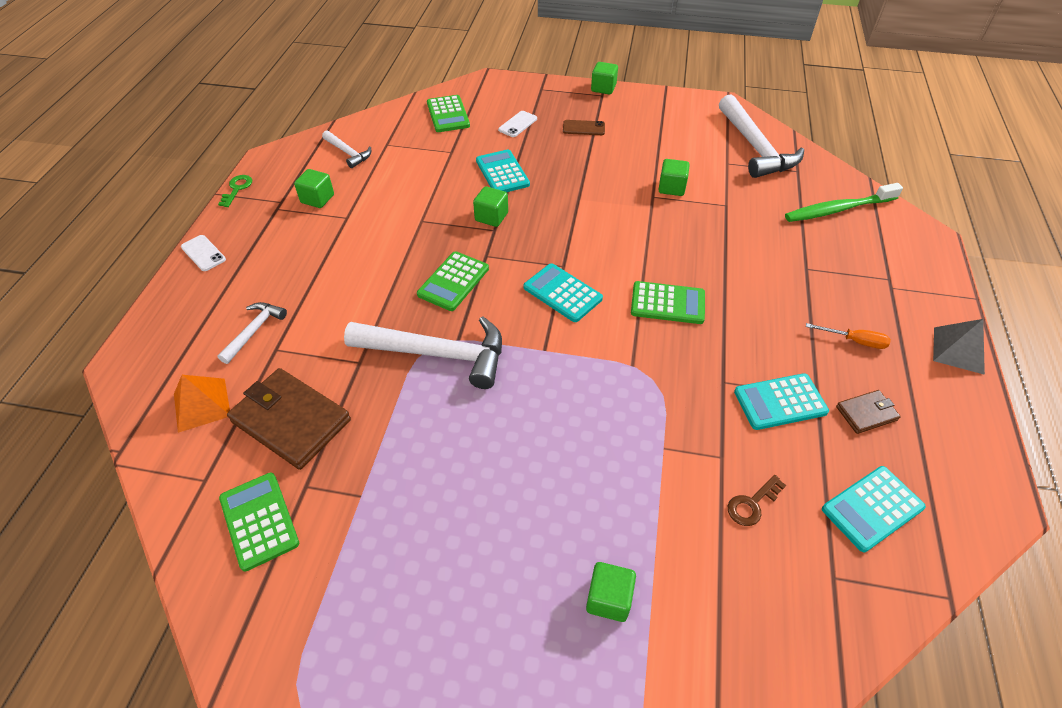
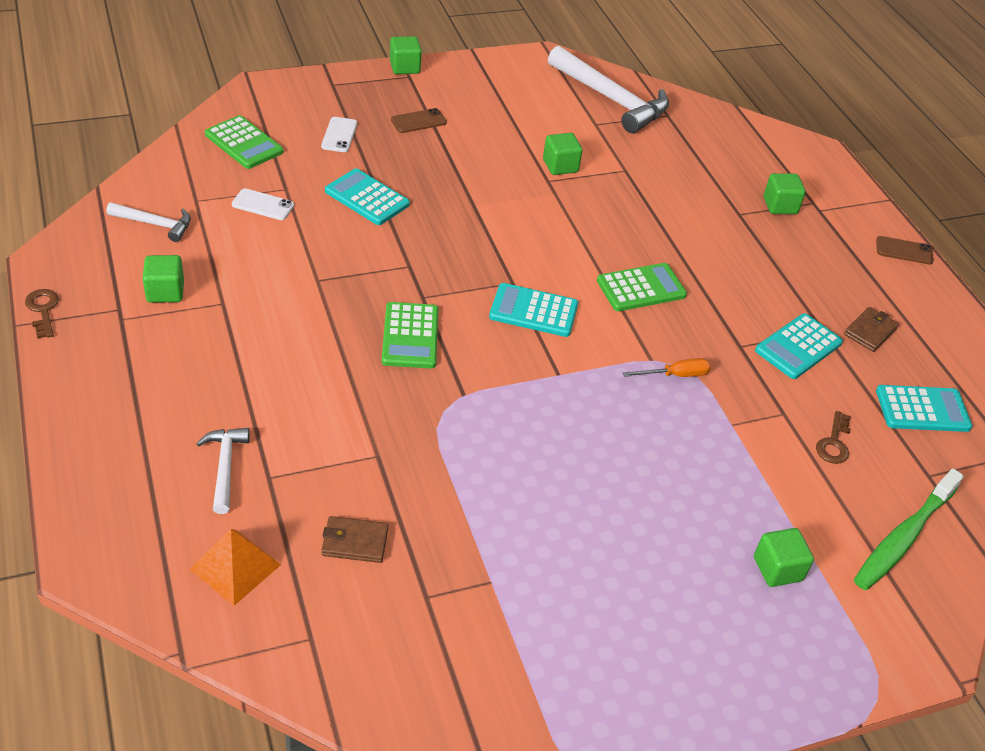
camera: 35 degrees left, 5 degrees down
(203, 253) = (72, 402): white phone -> white phone (263, 205)
(237, 189) = (43, 310): green key -> brown key
(259, 521) = (407, 649): green calculator -> none
(291, 420) = (354, 542): brown wallet -> brown wallet, size x0.50
(437, 354) = (455, 416): white hammer -> none
(491, 217) = (395, 252): green cube -> green cube (780, 205)
(838, 209) = (729, 146): green toothbrush -> green toothbrush (903, 537)
(854, 341) = (821, 270): orange screwdriver -> orange screwdriver (675, 375)
(872, 508) = (922, 409): turquoise calculator -> turquoise calculator turned 120 degrees counterclockwise
(958, 350) = (904, 251): grey pyramid -> brown phone

